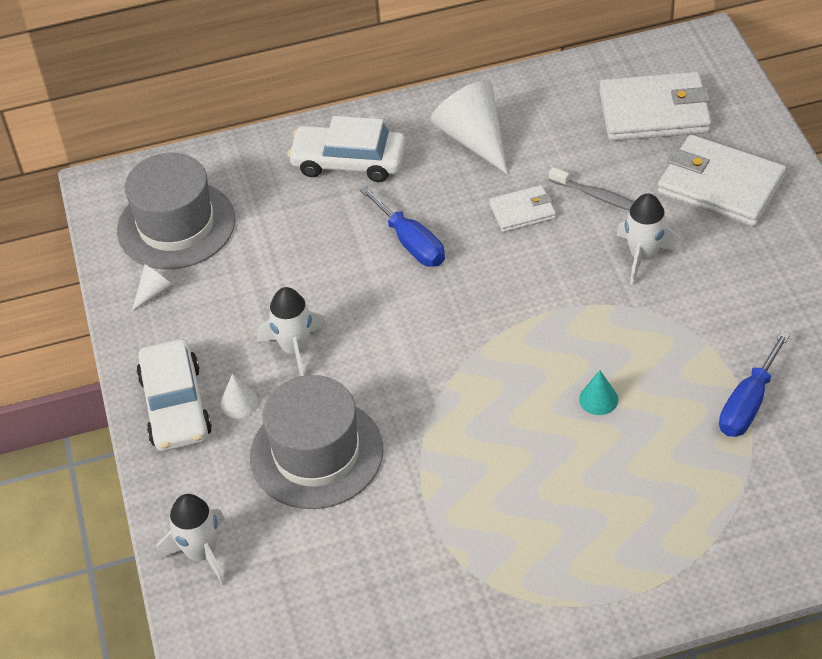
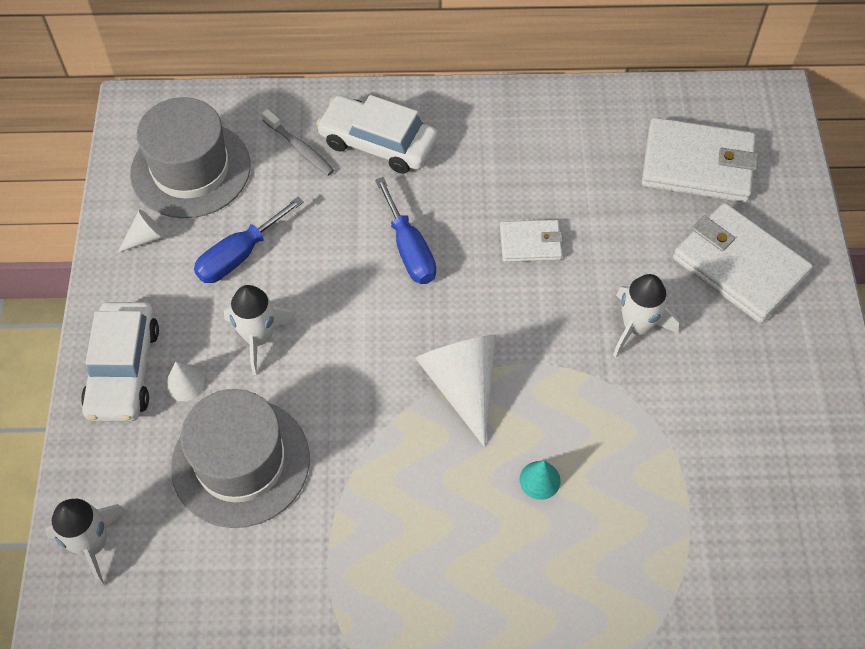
camera: 10 degrees right, 10 degrees up
(474, 139) = (508, 148): white cone -> white cone (462, 385)
(597, 196) = (610, 245): grey toothbrush -> grey toothbrush (300, 148)
(748, 403) = (692, 529): blue screwdriver -> blue screwdriver (239, 255)

